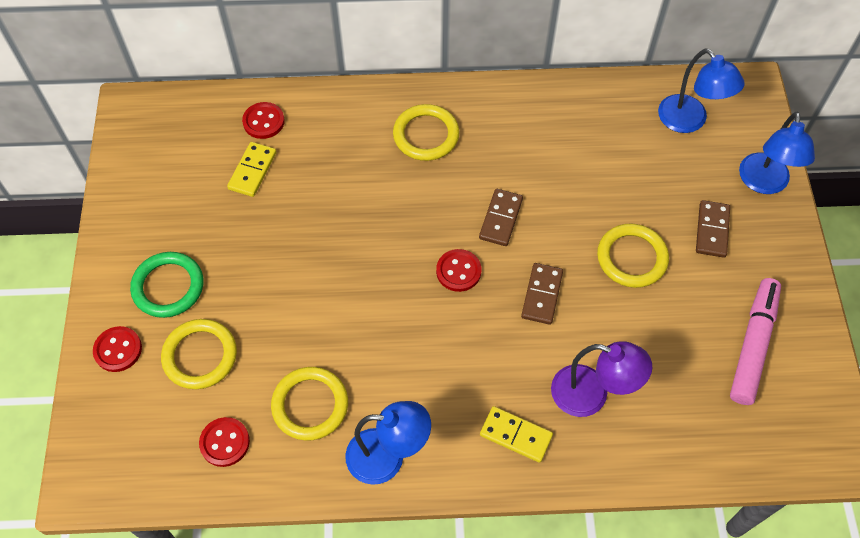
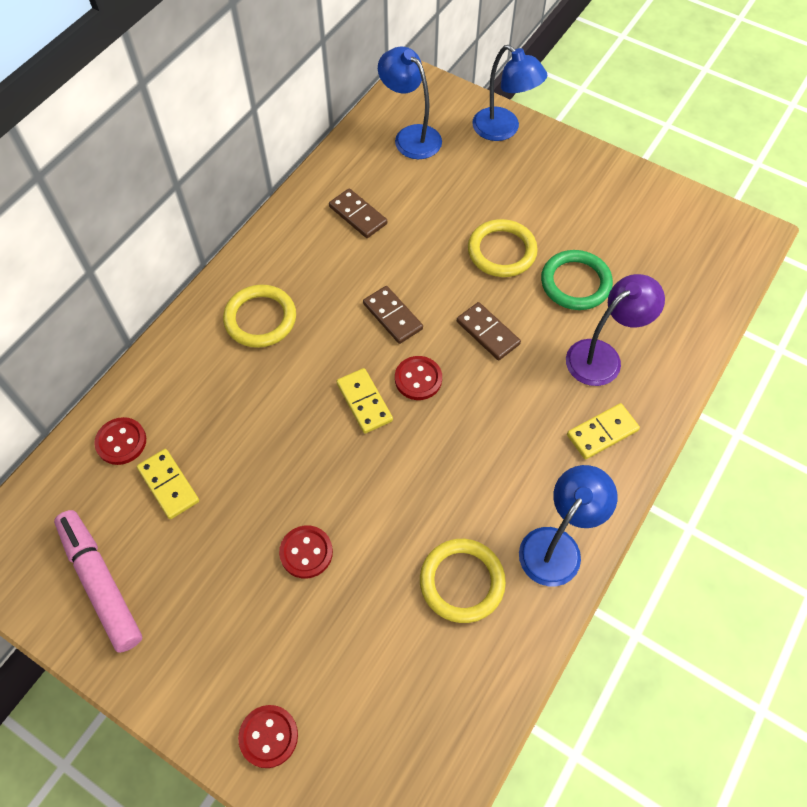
camera: 55 degrees left, 0 degrees up
(168, 287) = (234, 642): green ring -> green ring (575, 283)
(200, 356) = (337, 655): yellow ring -> none
(225, 442) = (447, 684): red button -> red button (306, 552)
(409, 247) = (364, 402): none -> yellow domino
(689, 121) = (410, 136): blue lamp -> blue lamp turned 135 degrees counterclockwise
(712, 230) = (518, 186): brown domino -> brown domino (358, 215)
(752, 346) = (633, 227): pink marker -> pink marker (101, 584)

